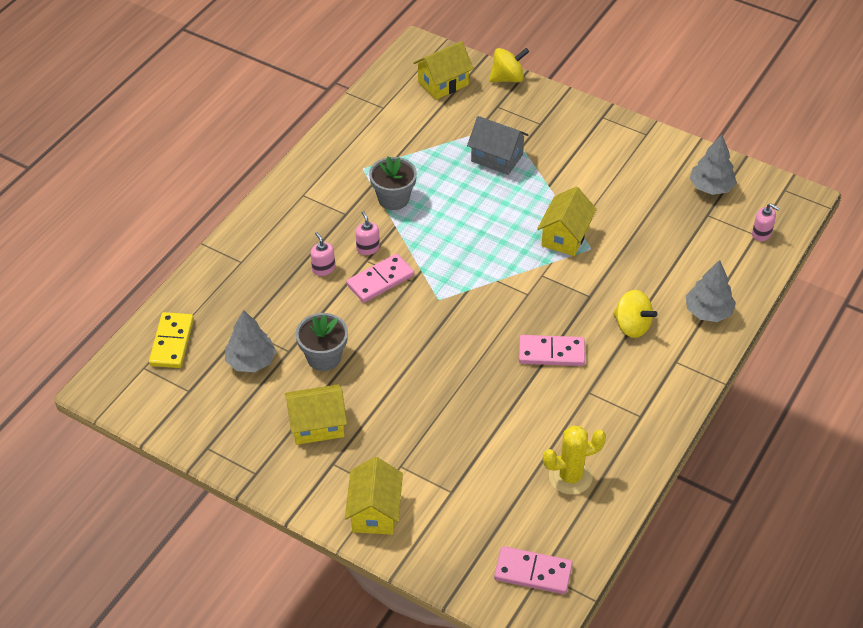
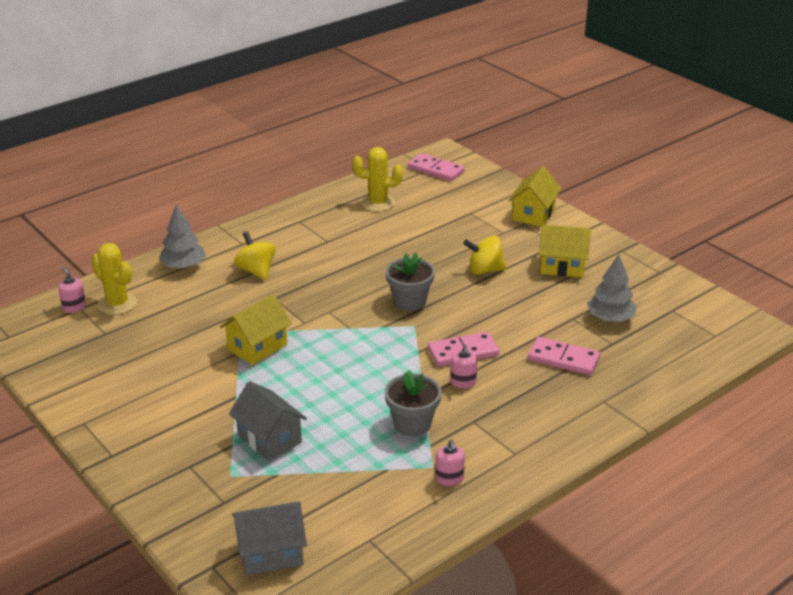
camera: 160 degrees left, 15 degrees down
(171, 342) = (686, 348): yellow domino -> none
(323, 269) = (517, 375): pink soap dispenser -> pink soap dispenser (449, 478)
(324, 357) = (541, 307): grey flower pot -> grey flower pot (410, 301)
(443, 83) = (271, 553): yellow house -> grey house
(507, 78) = (182, 537): yellow spinning top -> yellow spinning top (485, 270)
(551, 352) = (339, 269): pink domino -> pink domino (563, 359)
(711, 187) = (74, 355): grey tree -> none
(727, 248) = (117, 304): none -> yellow cactus

